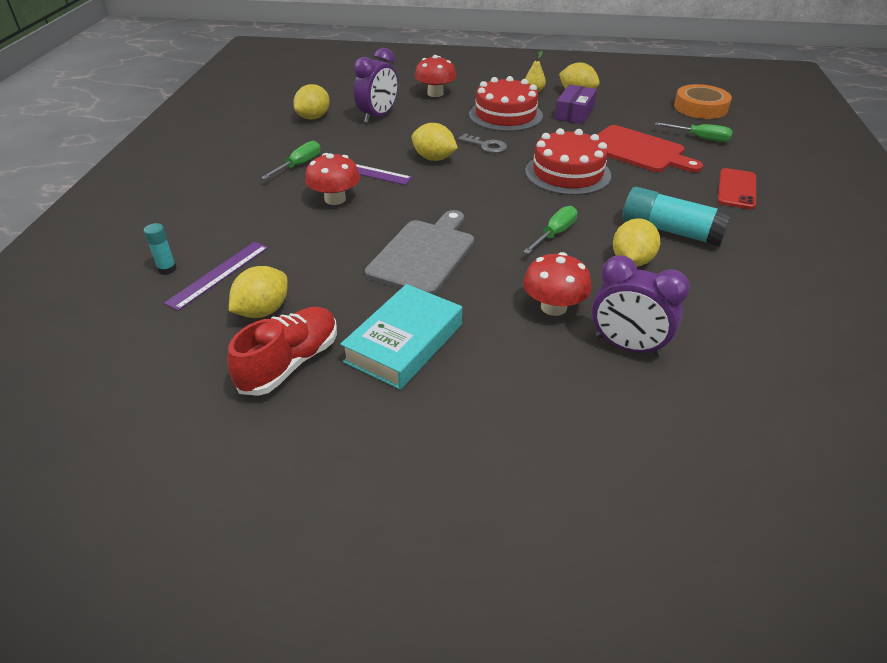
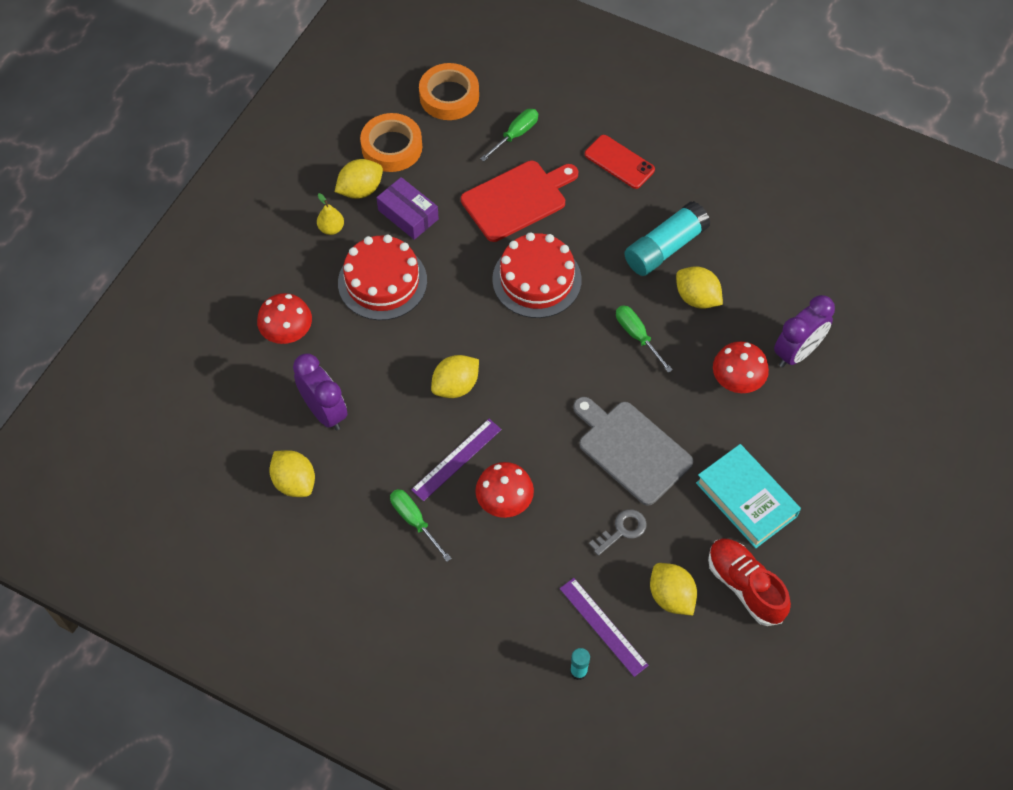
camera: 70 degrees left, 20 degrees up
(486, 146) = (448, 328): grey key -> grey key (622, 530)
(627, 97) = (392, 147): none -> orange tape

